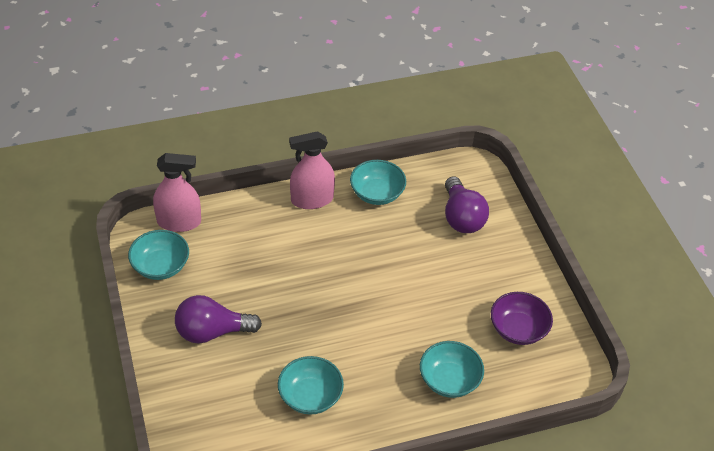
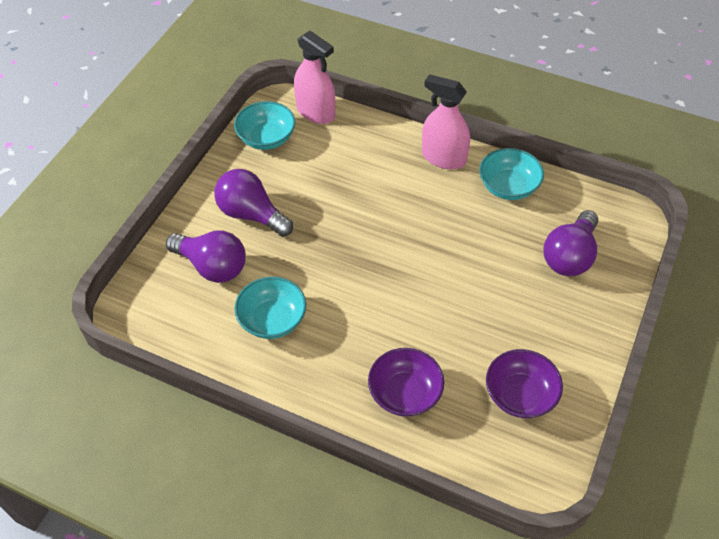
camera: 45 degrees right, 5 degrees up
(223, 390) = (212, 266): none -> purple light bulb
(449, 380) = (405, 393): turquoise bowl -> purple bowl

